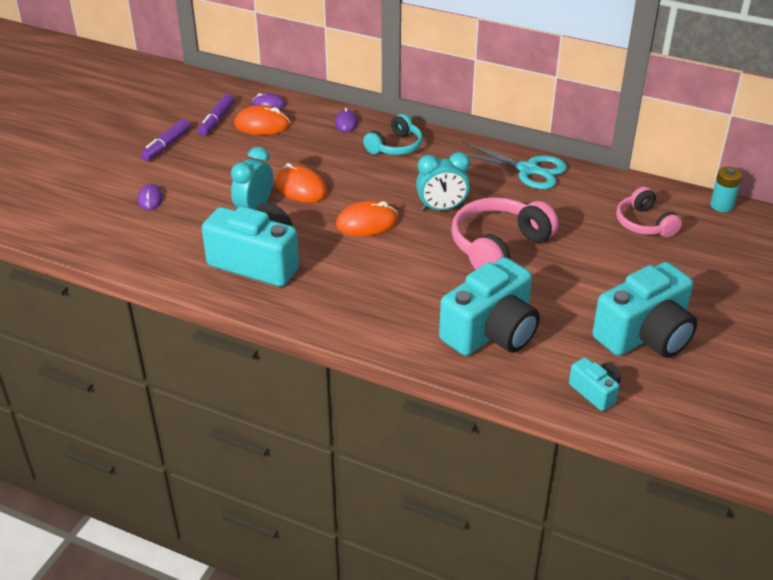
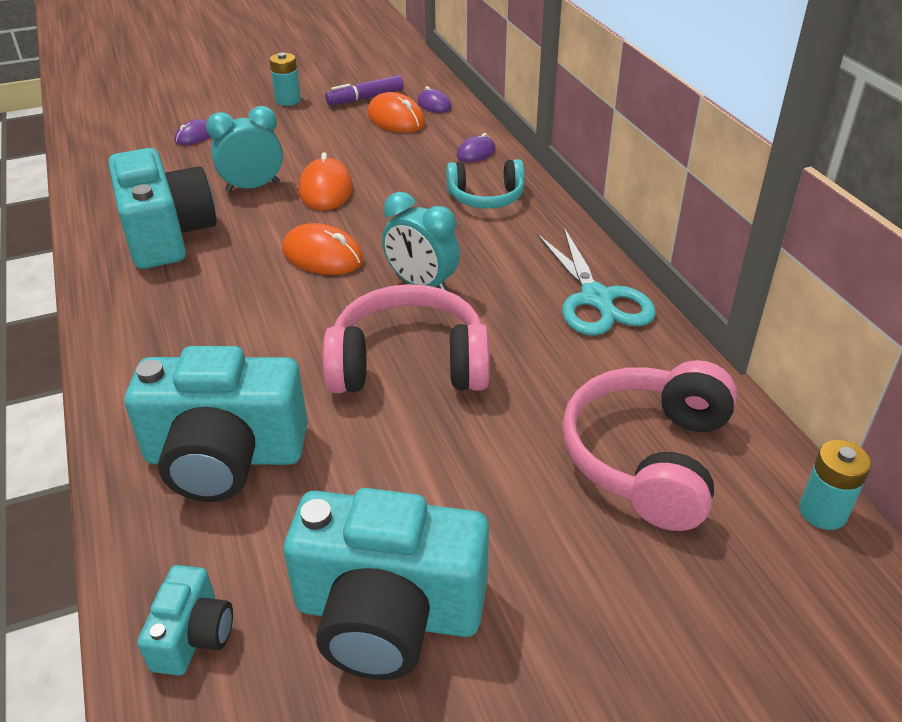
camera: 45 degrees right, 0 degrees up
(166, 145) = (288, 100): purple marker -> turquoise battery
(644, 223) = (648, 458): pink headphones -> pink headphones, size x1.59

